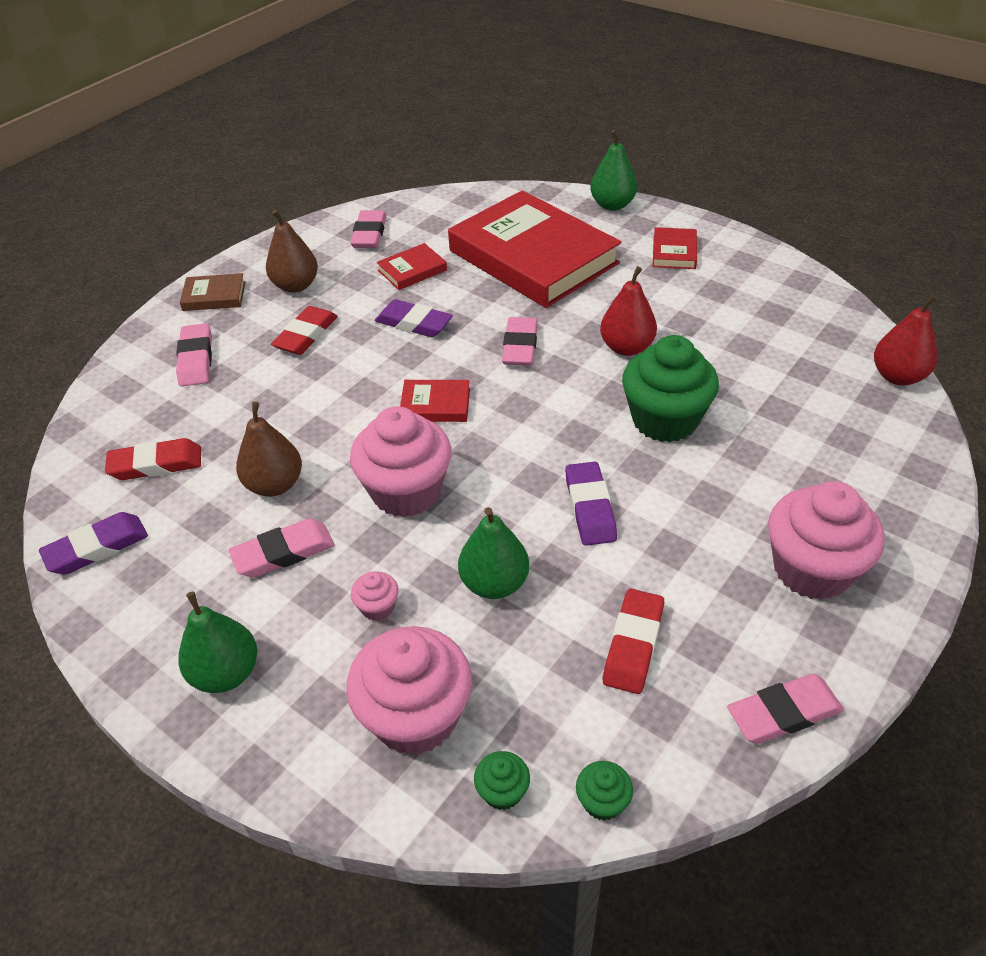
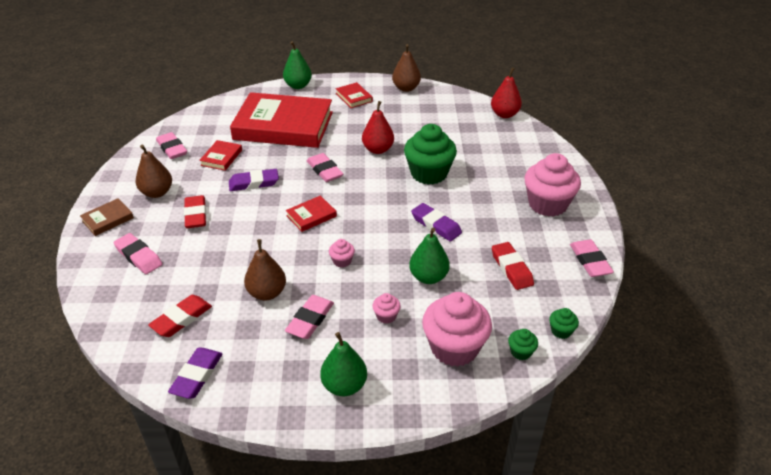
camera: 40 degrees left, 5 degrees down
(406, 491) = (342, 261): pink cupcake -> pink cupcake, size x0.43
(770, 267) = (406, 88): none -> brown pear
(783, 713) = (590, 261): pink eraser -> pink eraser turned 45 degrees counterclockwise

